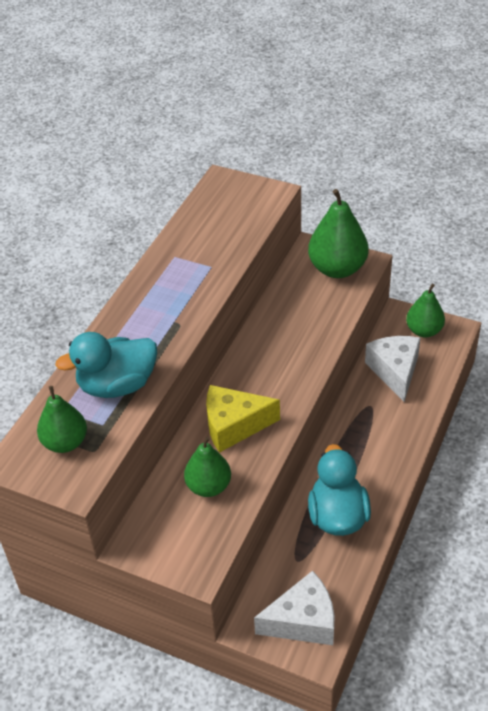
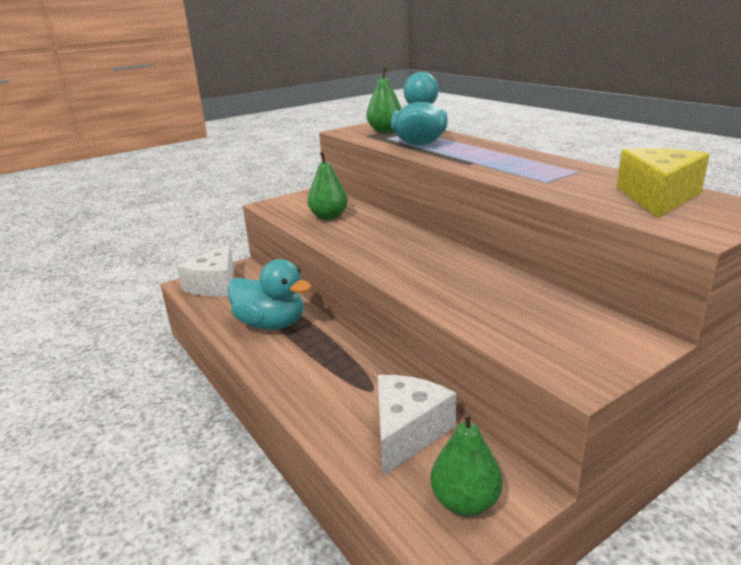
camera: 120 degrees right, 20 degrees down
(234, 425) = (375, 235): yellow cheese -> yellow cheese (657, 197)
(337, 269) = (576, 347): green pear -> none
(395, 371) = (407, 432): white cheese -> white cheese turned 90 degrees counterclockwise

